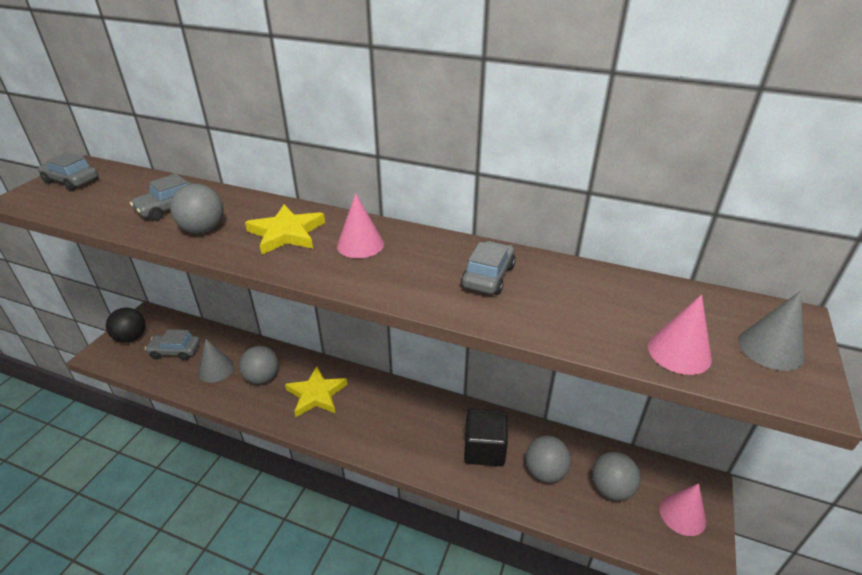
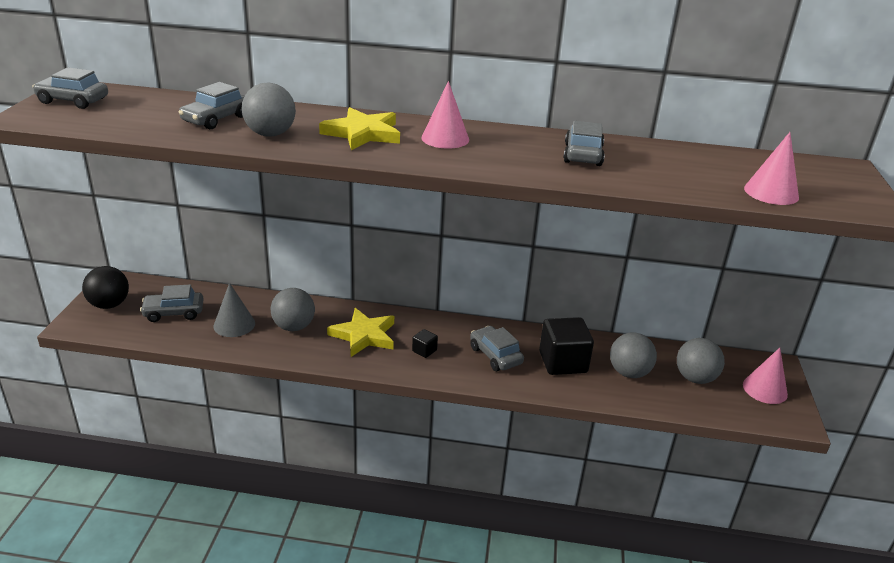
camera: 15 degrees left, 5 degrees down
(362, 418) = (424, 351): none -> black cube
(423, 433) = (495, 355): none -> grey car
(770, 348) = (839, 186): grey cone -> none

